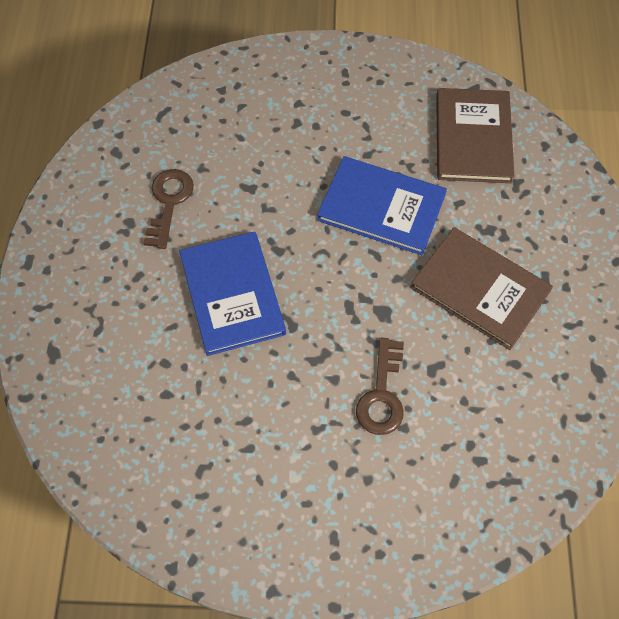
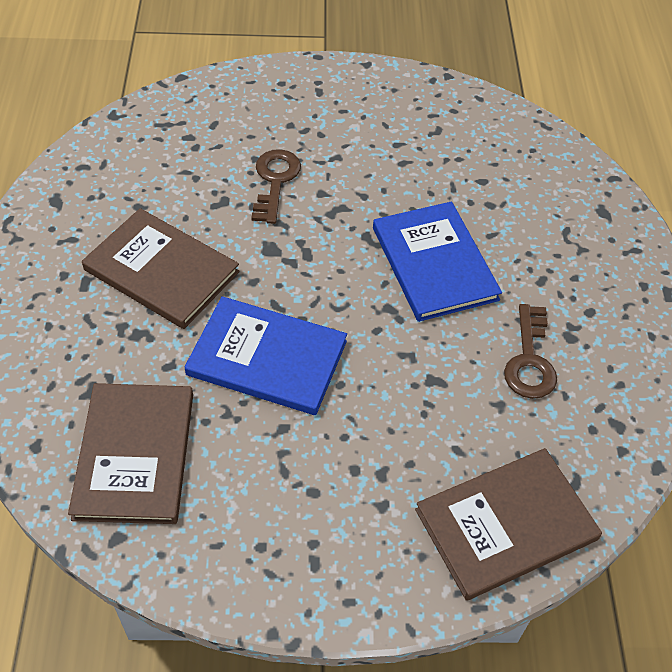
camera: 175 degrees right, 10 degrees down
(216, 90) = (506, 524): none -> brown book

